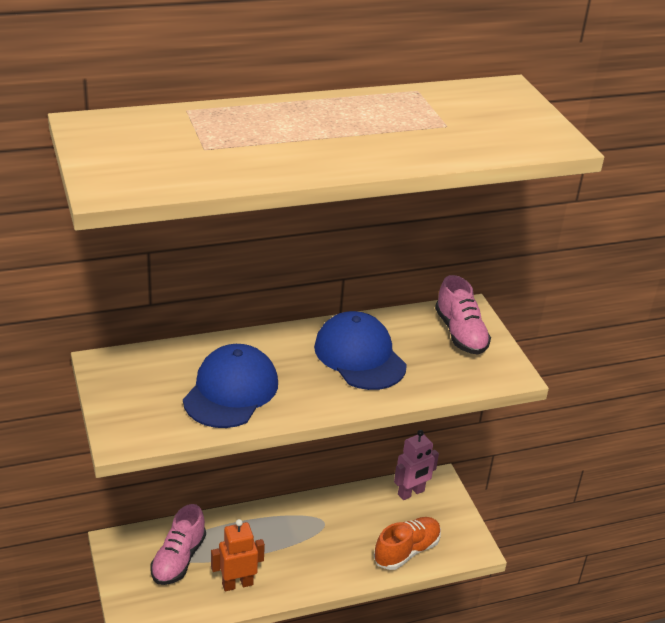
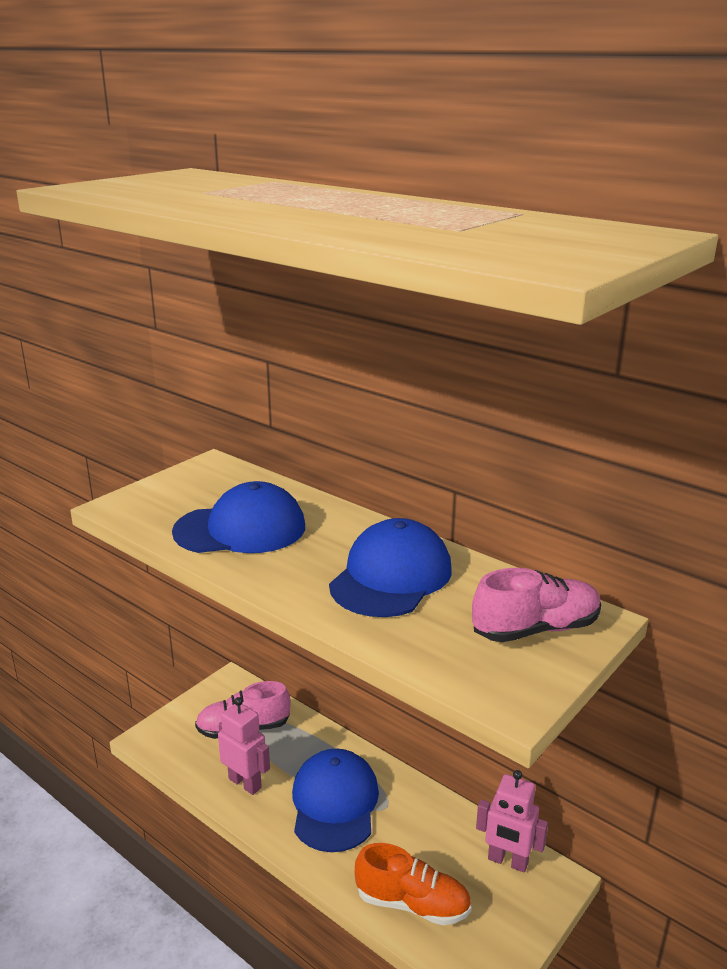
camera: 60 degrees right, 10 degrees down
(237, 584) = (245, 783): orange robot -> pink robot
(299, 546) = (334, 803): none -> blue cap
(460, 333) = (535, 629): pink shoe -> pink shoe turned 150 degrees counterclockwise

